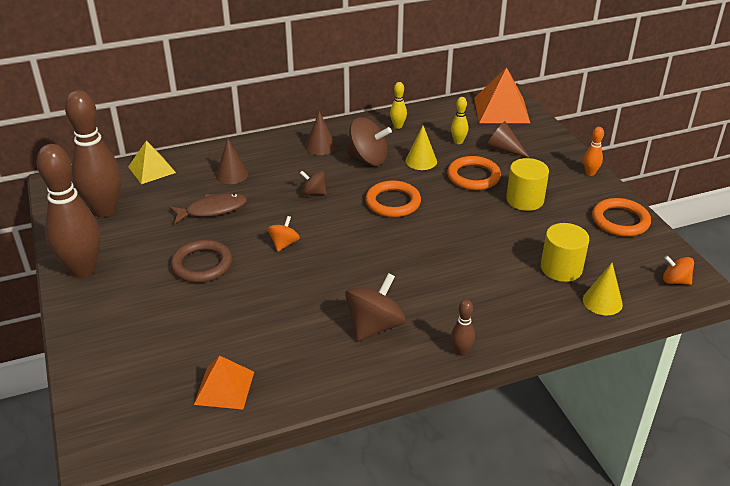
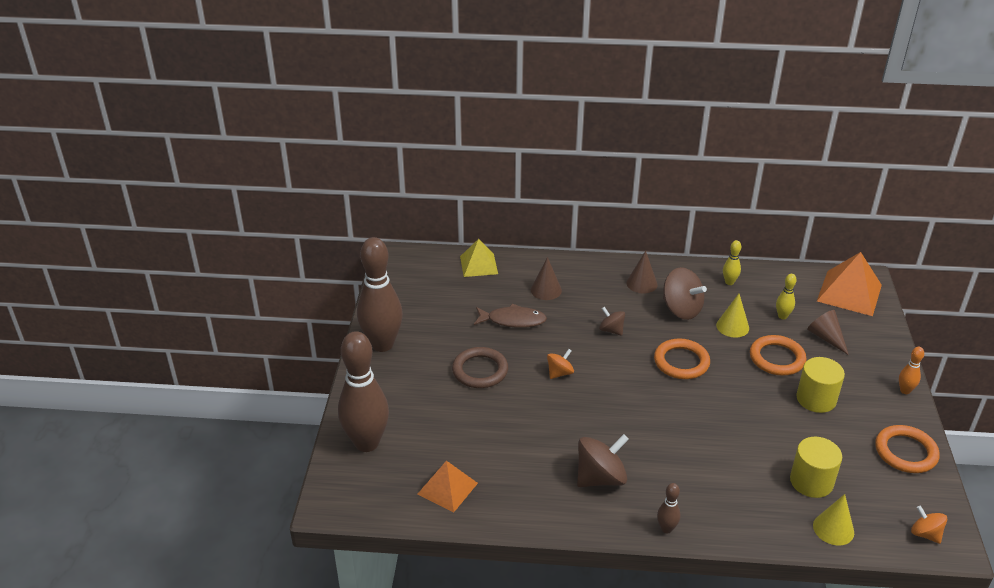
camera: 25 degrees right, 0 degrees up
(105, 210) = (422, 294): brown bowling pin -> brown bowling pin (367, 443)

